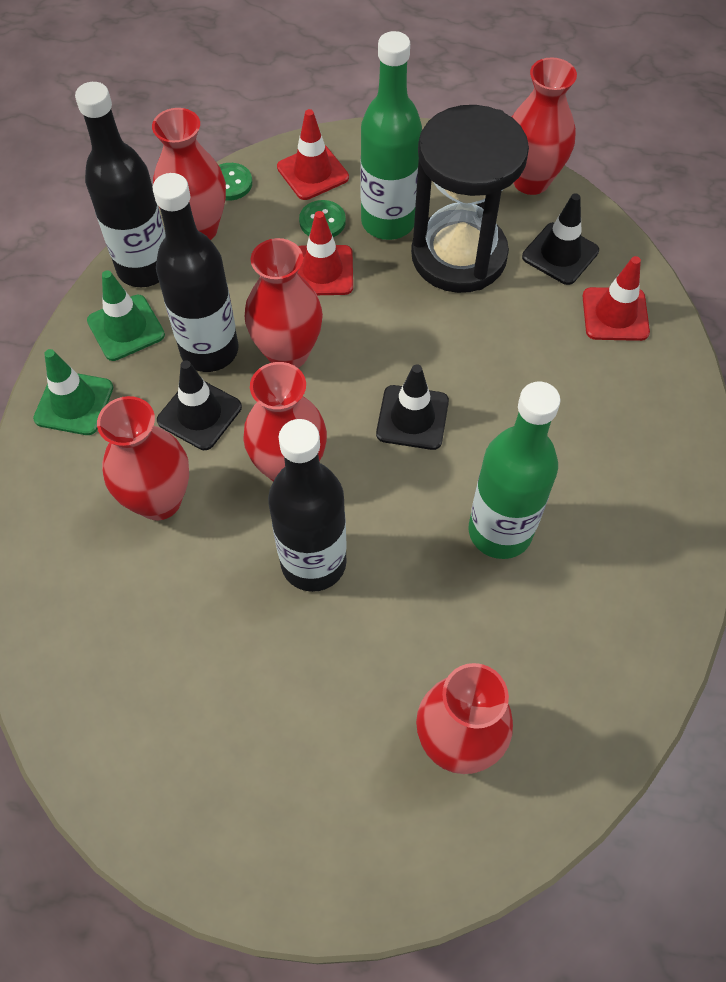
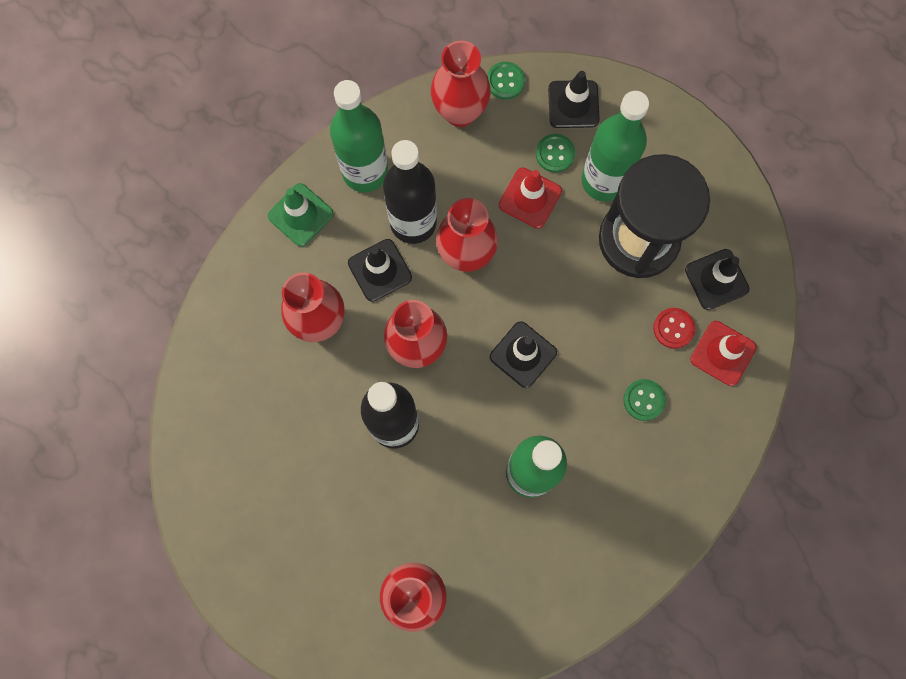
camera: 30 degrees right, 15 degrees up
(126, 328) = (365, 172): green traffic cone -> green bottle
(144, 268) = (403, 126): black bottle -> none
(312, 172) = (573, 104): red traffic cone -> black traffic cone
(531, 181) = (737, 201): red vase -> none
(550, 316) = (673, 328): none -> red button
(569, 396) = (644, 400): none -> green button

